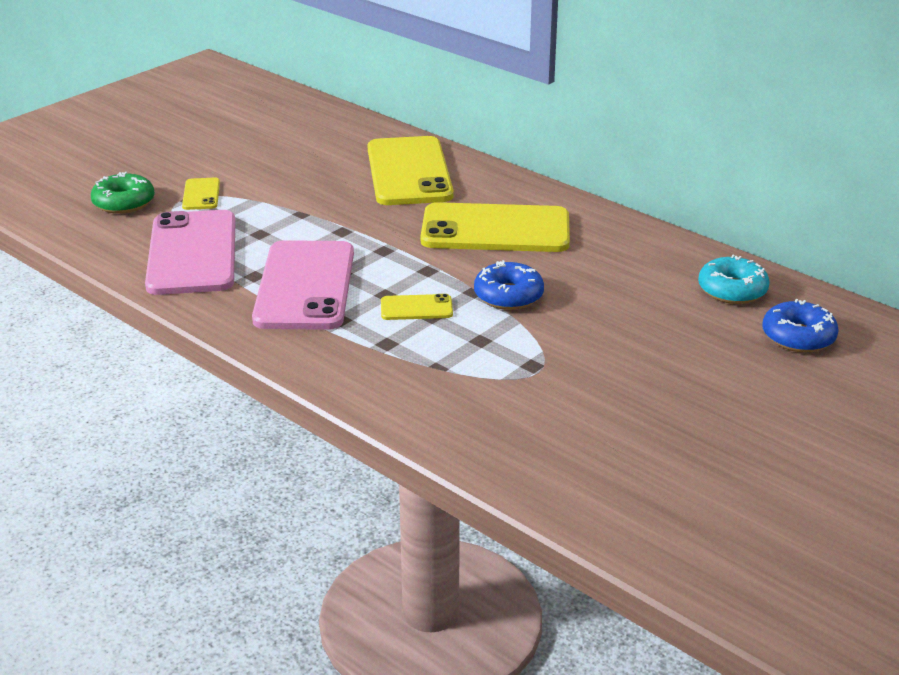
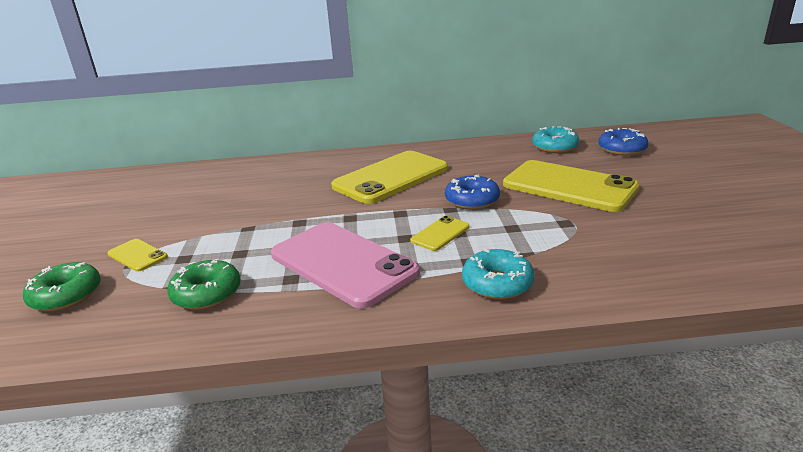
camera: 45 degrees left, 5 degrees down
(192, 253) = (207, 293): pink phone -> green donut
(368, 371) = (497, 283): none -> turquoise donut
(409, 172) = (277, 177): yellow phone -> yellow phone (569, 186)

